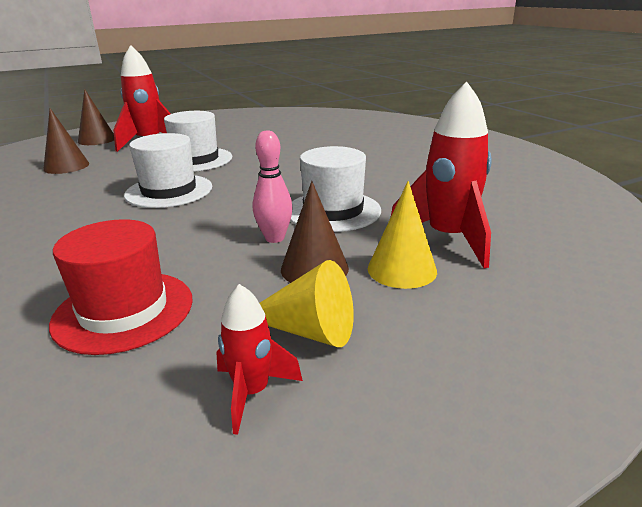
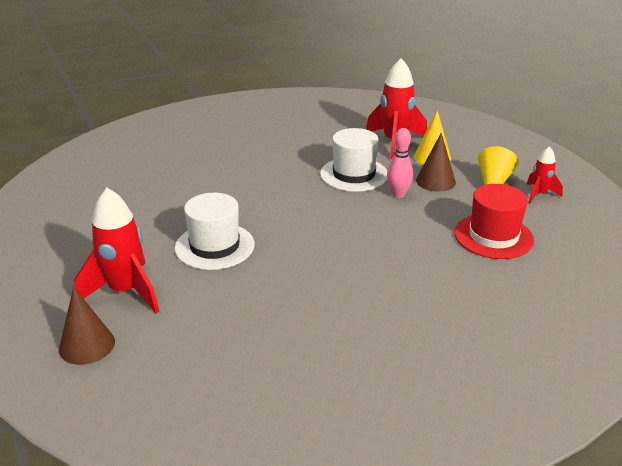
camera: 90 degrees left, 5 degrees up
(66, 166) = (210, 339): brown cone -> none
(169, 191) = (306, 249): white hat -> none

